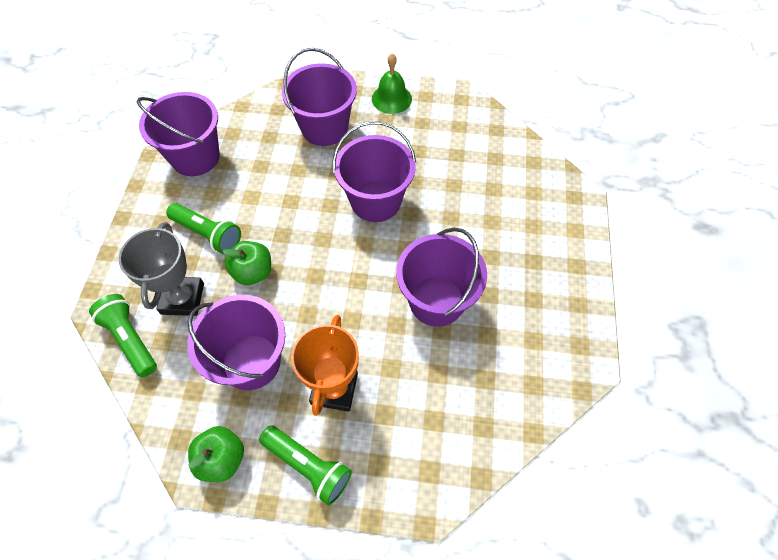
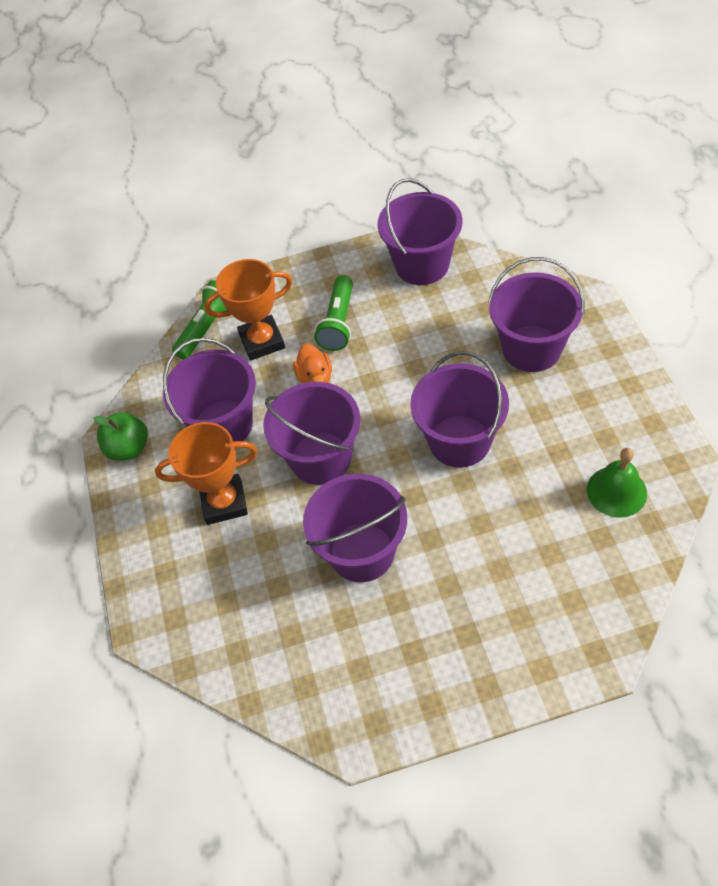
camera: 75 degrees right, 5 degrees down
(182, 298) = (262, 341): grey trophy -> orange trophy
(253, 272) = (315, 378): green apple -> orange duck
(308, 466) = (145, 515): green flashlight -> none
(334, 298) = (320, 458): none -> purple bucket
(391, 98) = (622, 390): green bell -> green bell (616, 491)

